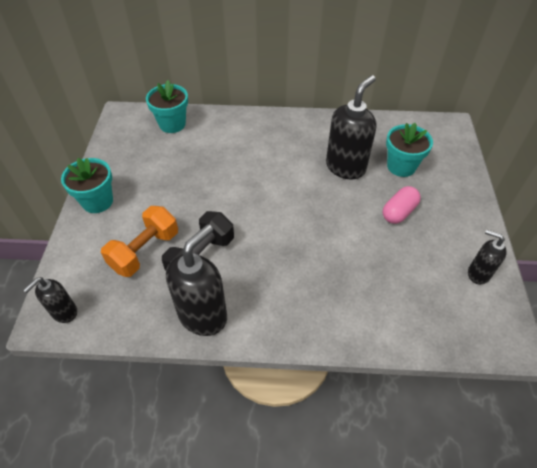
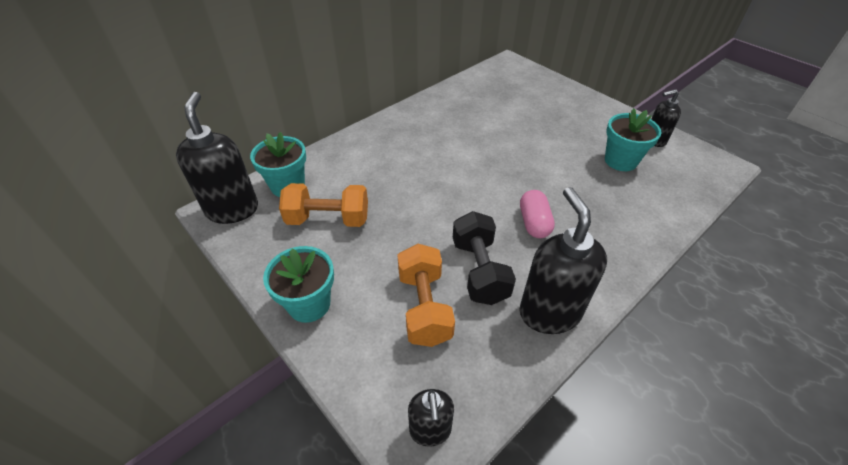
camera: 45 degrees left, 5 degrees down
(166, 160) = (328, 219): none -> orange dumbbell
(345, 167) = (484, 128): black soap dispenser -> black soap dispenser (232, 209)
(399, 212) = (560, 135): pink capsule -> pink capsule (534, 223)
(401, 166) = (518, 105): turquoise flower pot -> turquoise flower pot (620, 161)

